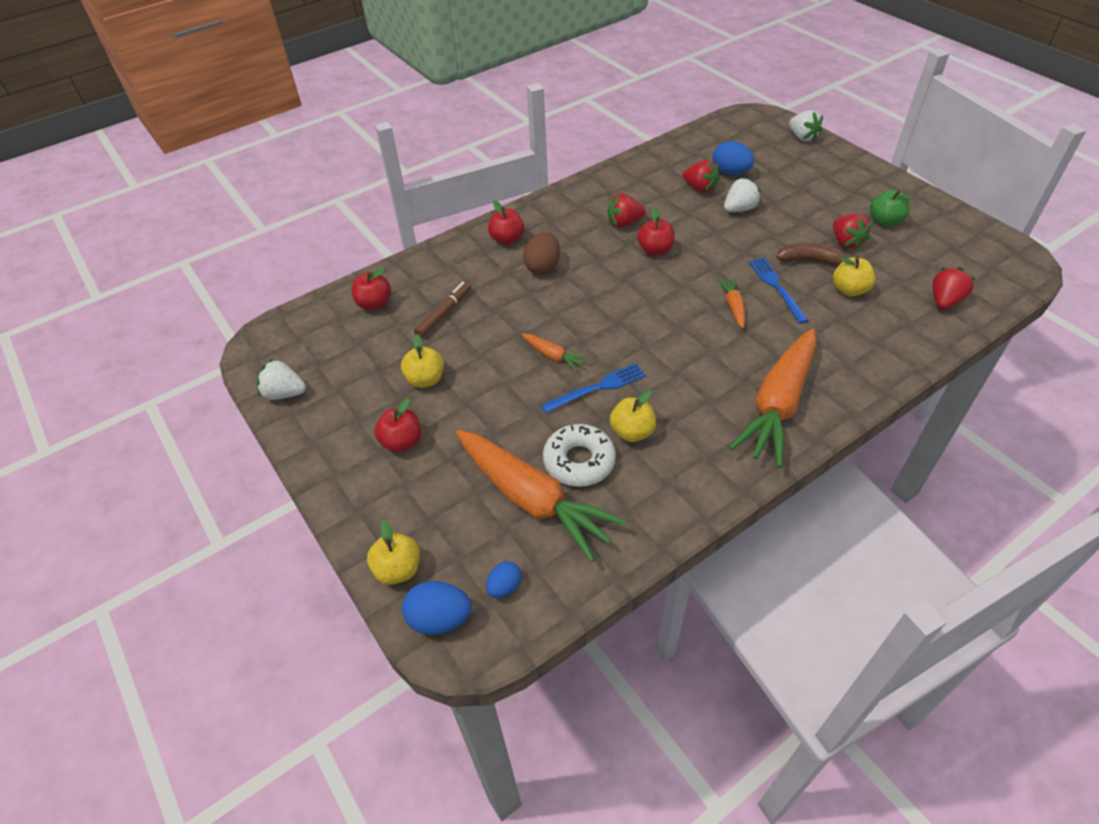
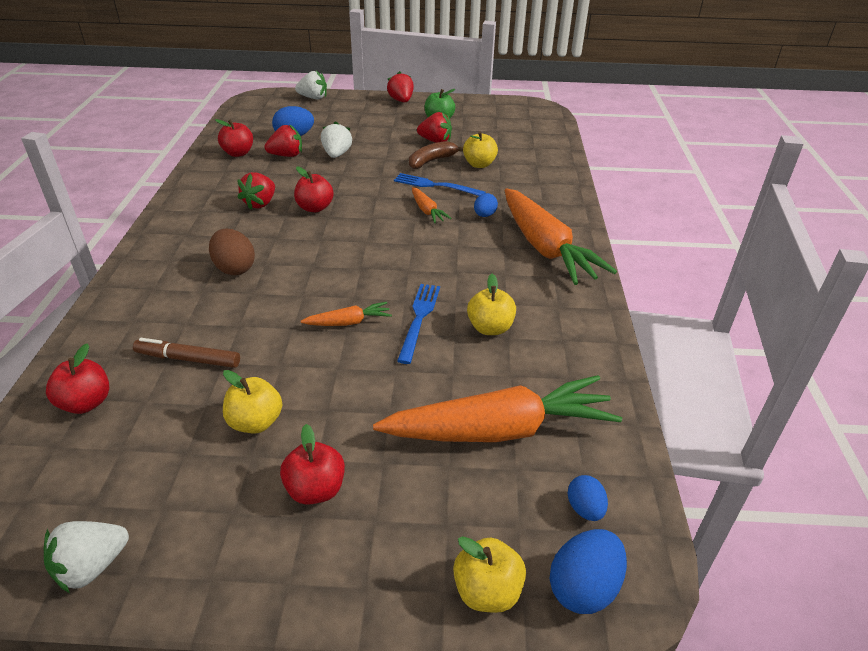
camera: 55 degrees left, 10 degrees down
(444, 313) = (188, 359): brown marker -> brown marker turned 60 degrees counterclockwise
(507, 239) = (164, 268): red apple -> red apple (238, 153)
(579, 461) = (487, 375): white donut -> none
(733, 306) = (427, 211): orange carrot -> orange carrot turned 150 degrees counterclockwise
(774, 341) = (484, 215): none -> blue egg
(944, 301) = (535, 144): red strawberry -> red strawberry (401, 101)

